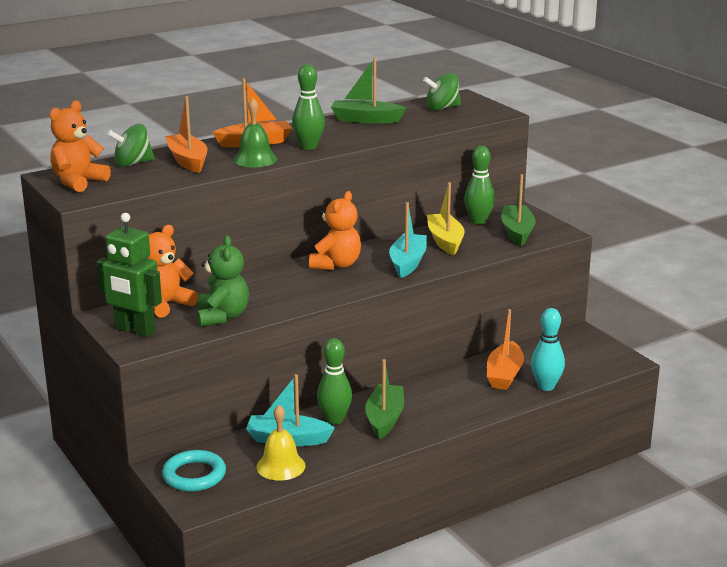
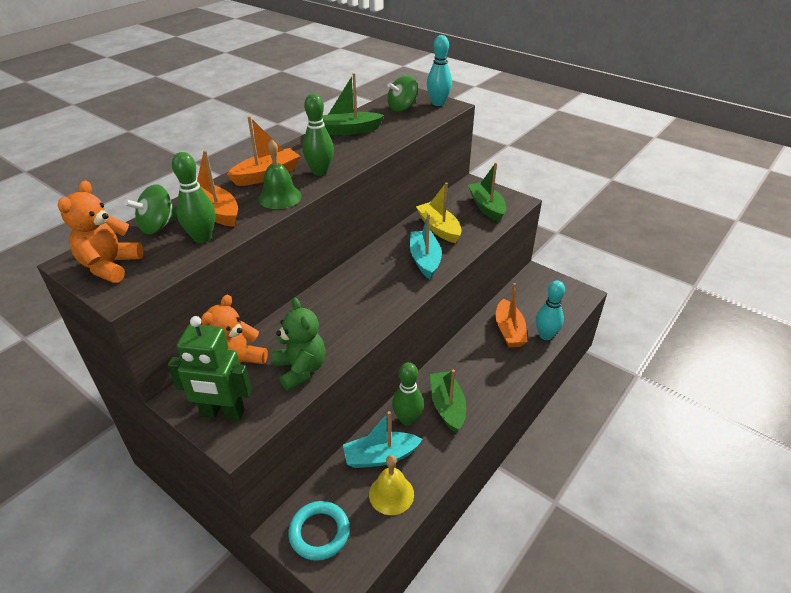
camera: 20 degrees left, 15 degrees up
(336, 265) = (367, 275): orange teddy bear -> none
(478, 221) = (450, 201): green bowling pin -> green bowling pin (202, 238)
(486, 109) = (438, 103): none -> turquoise bowling pin

